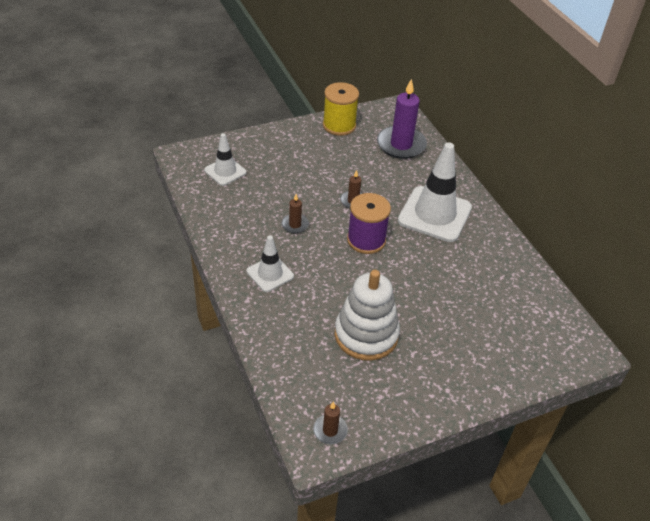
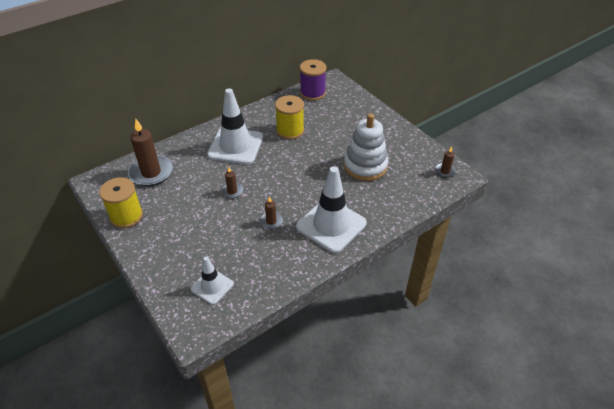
camera: 100 degrees left, 0 degrees up
(270, 274) = (331, 225): white traffic cone -> white traffic cone, size x1.83
(366, 240) = (275, 178): purple spool -> purple spool (312, 93)
(401, 145) = (151, 172): purple candle -> brown candle
(459, 271) = (290, 130): none -> yellow spool

